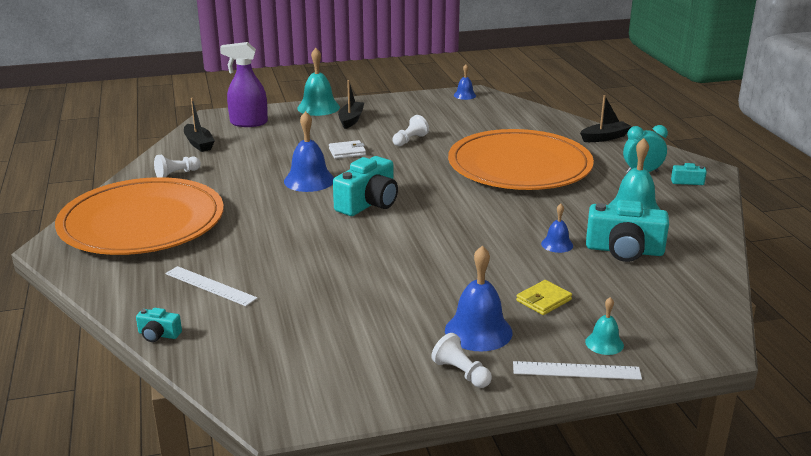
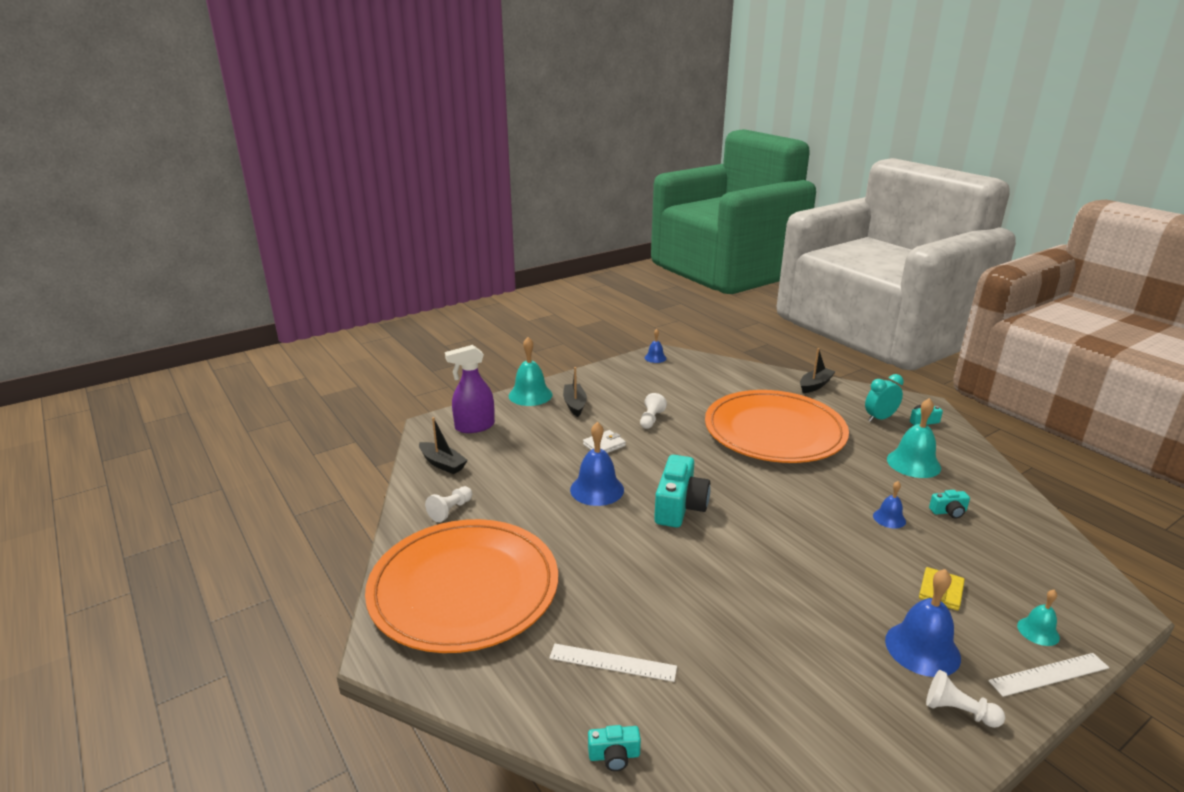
camera: 20 degrees left, 0 degrees up
(624, 250) = (948, 511): turquoise camera -> turquoise camera, size x0.47

